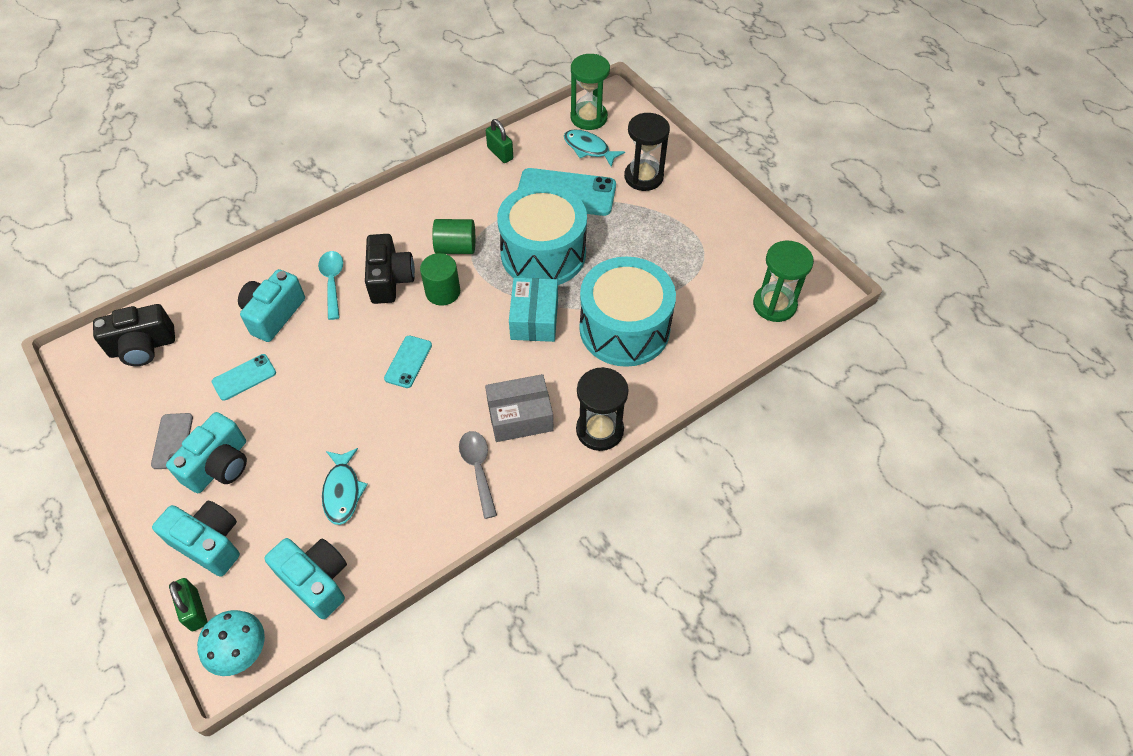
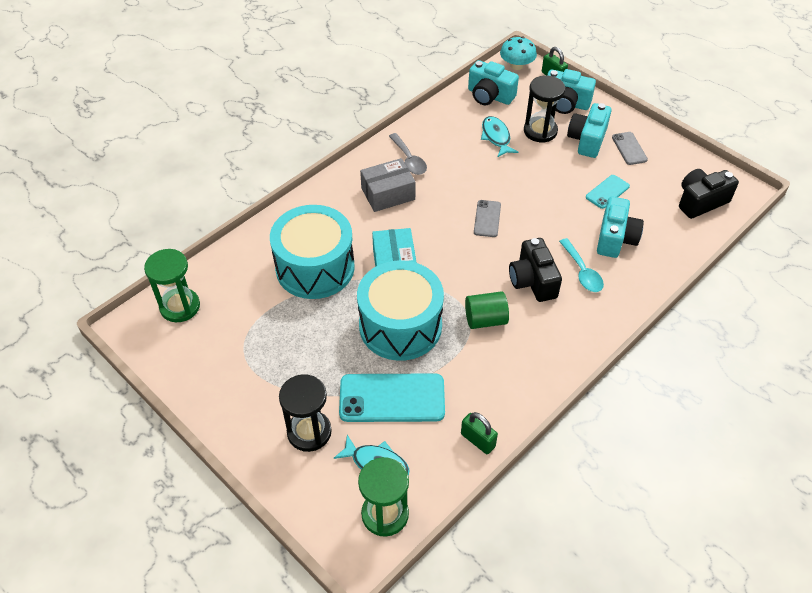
camera: 170 degrees right, 5 degrees down
(408, 362) = (487, 218): turquoise phone -> grey phone
(443, 292) = (481, 277): green cylinder -> none
(599, 430) = (326, 193): black hourglass -> black hourglass (540, 131)

